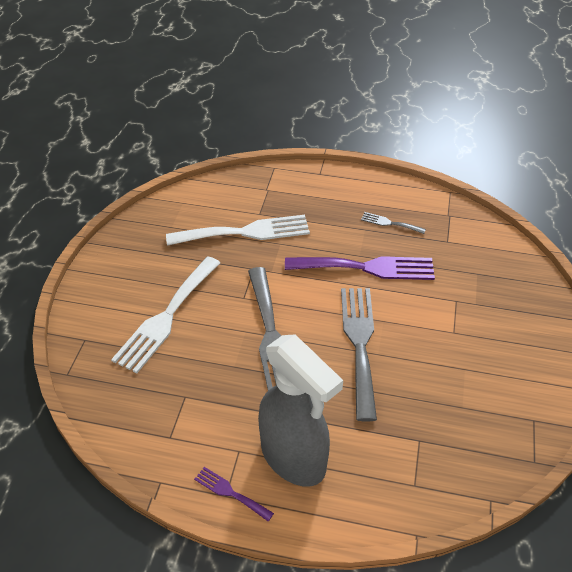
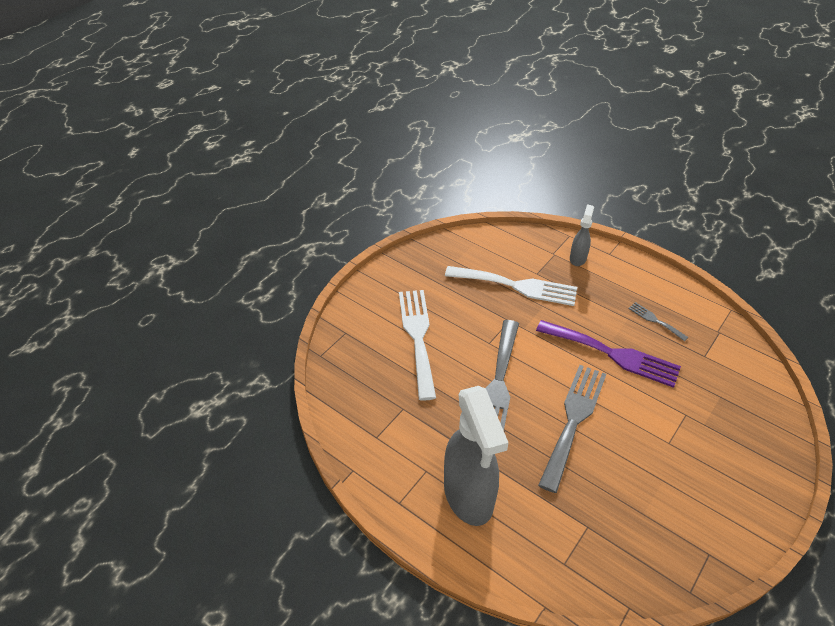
camera: 25 degrees right, 0 degrees up
(166, 317) = (417, 337): white fork -> white fork turned 120 degrees clockwise
(230, 492) = (404, 502): purple fork -> none
(292, 187) = (578, 258): none -> grey spray bottle

